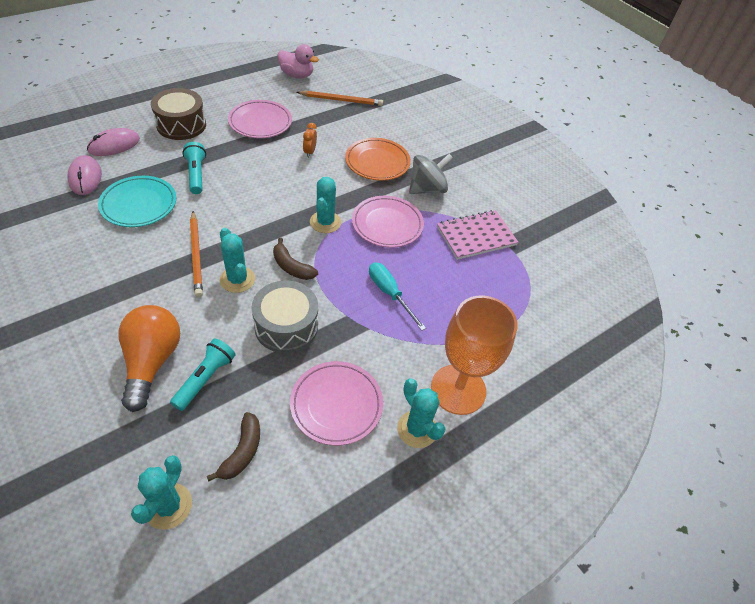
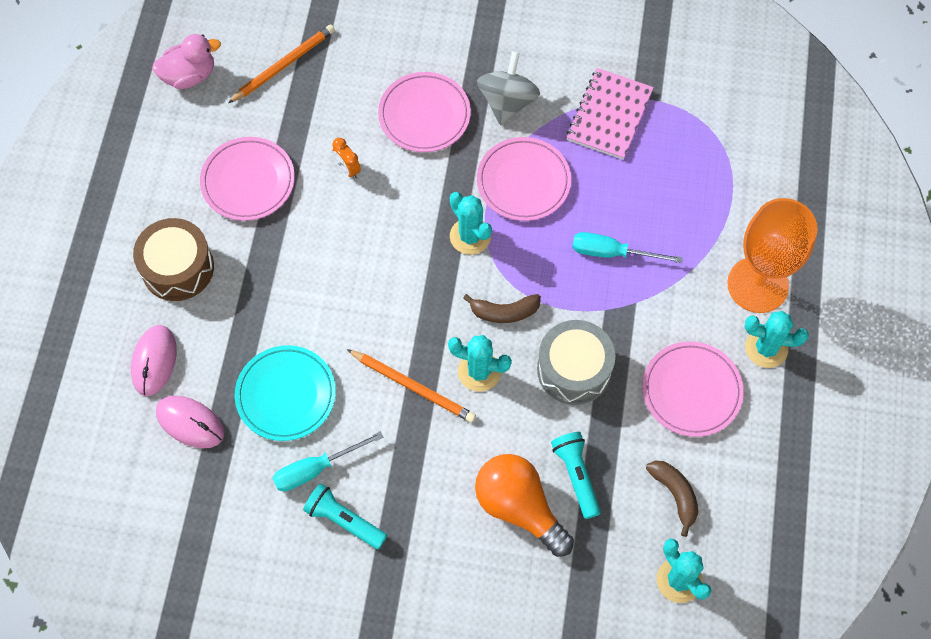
camera: 40 degrees left, 15 degrees up
(97, 244) = (316, 469): none -> turquoise screwdriver
(196, 174) = (284, 308): turquoise flashlight -> turquoise flashlight (344, 520)
(377, 162) = (424, 115): orange plate -> pink plate

